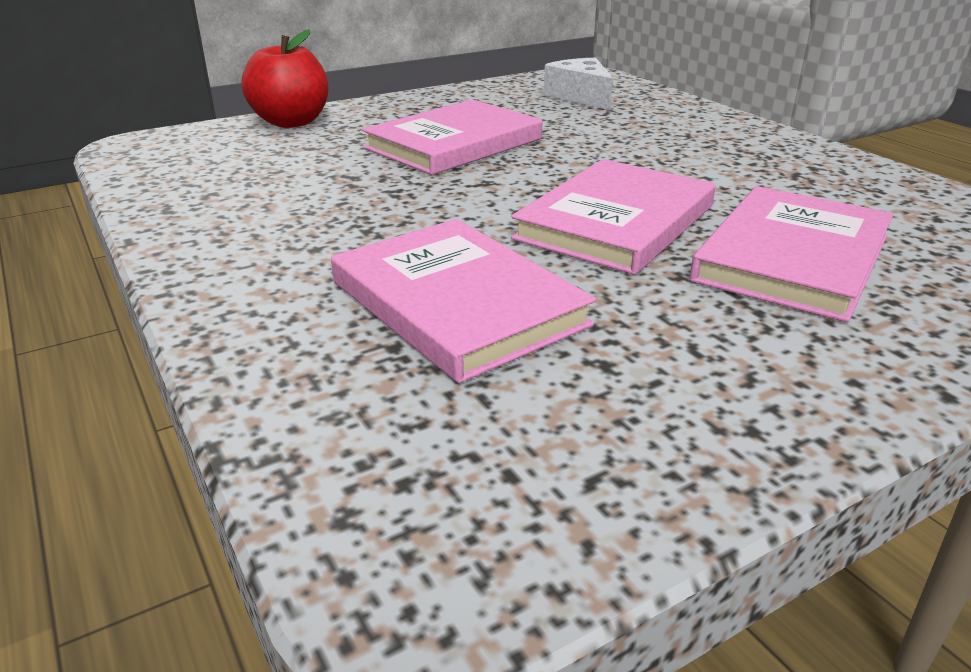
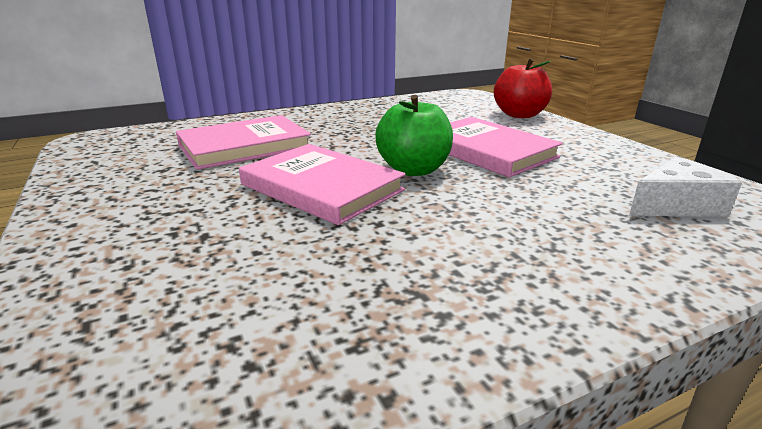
camera: 95 degrees right, 5 degrees down
(533, 177) = (413, 170): none -> green apple
(792, 258) = (223, 240): pink book -> none

